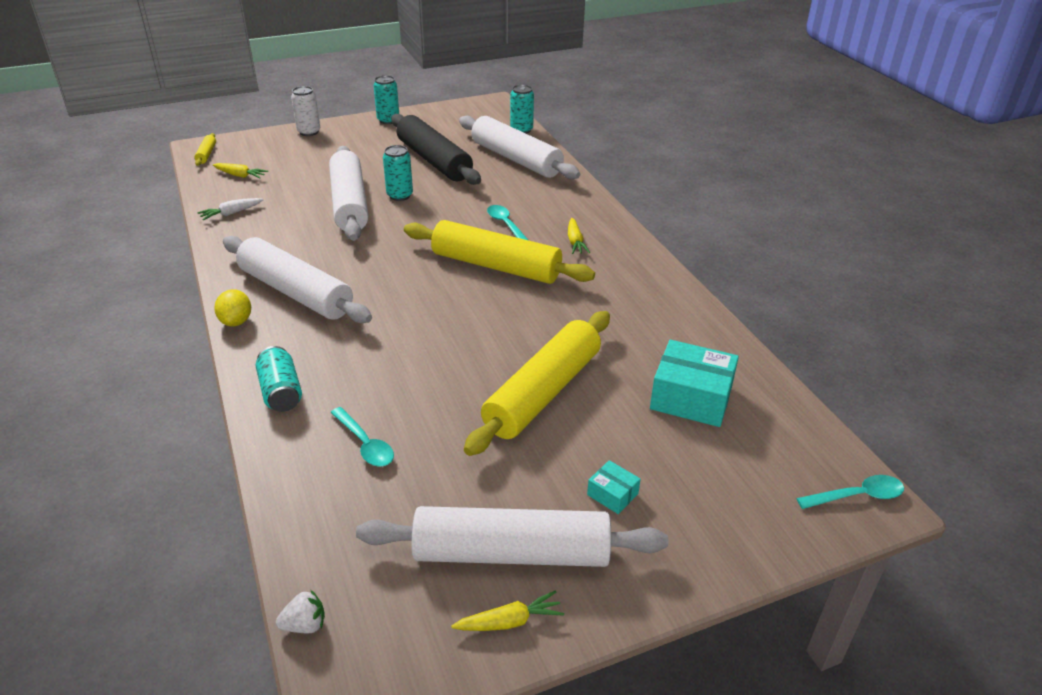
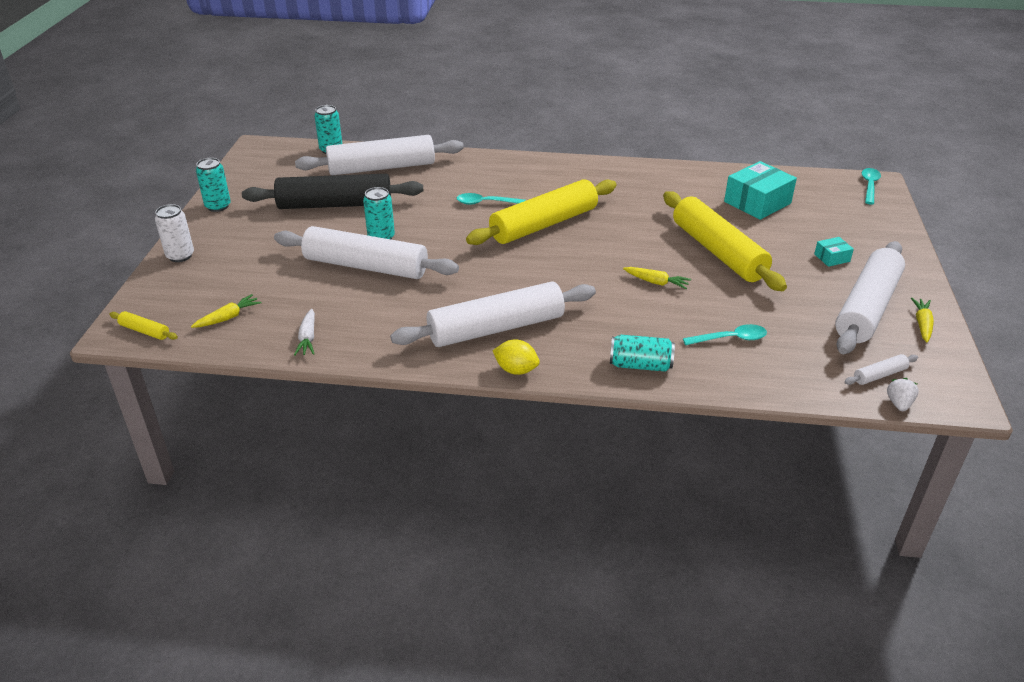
camera: 60 degrees left, 0 degrees up
(359, 594) = (879, 375): none -> white rolling pin
(575, 242) = (541, 183): yellow carrot -> yellow carrot (656, 282)

